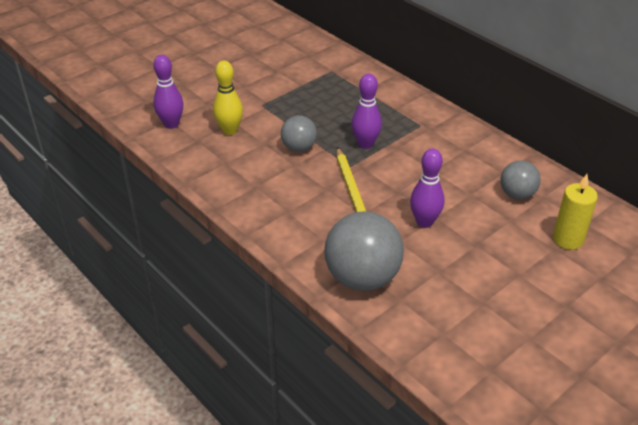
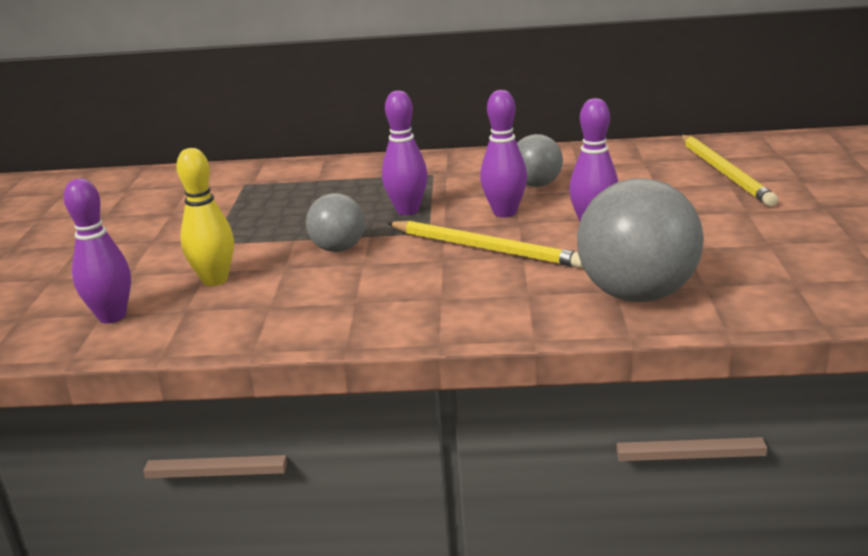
camera: 45 degrees left, 15 degrees down
(403, 180) = (504, 213): none -> purple bowling pin
(517, 194) = (622, 170): grey ball -> grey ball (536, 185)
(568, 239) = (724, 172): yellow candle -> yellow pencil

